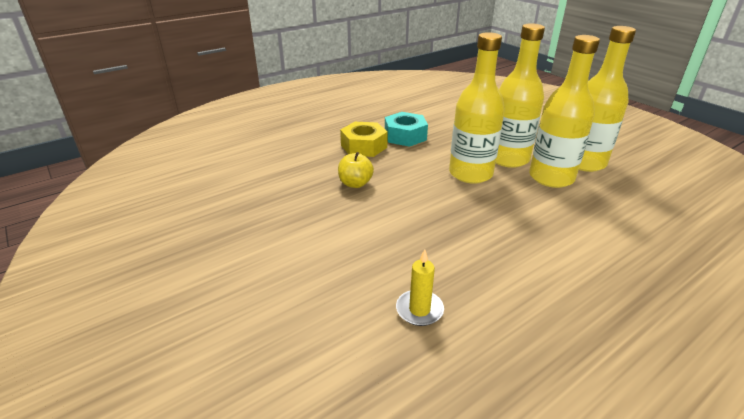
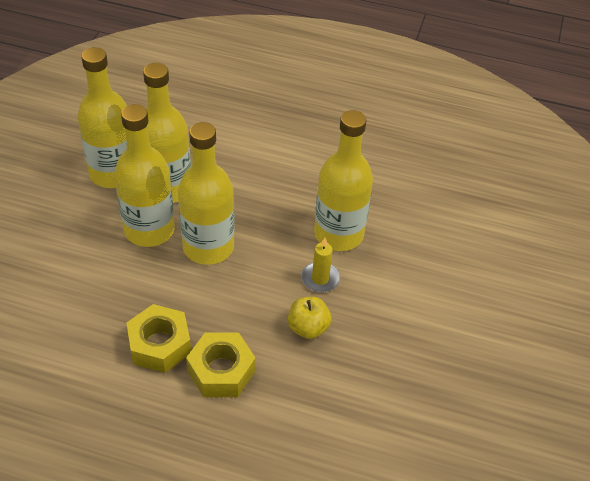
camera: 130 degrees left, 15 degrees up
(405, 136) = (159, 344): turquoise nut -> yellow nut
(419, 310) = (418, 204): yellow candle -> yellow candle (320, 279)
(428, 236) = (338, 234): none -> yellow bottle

